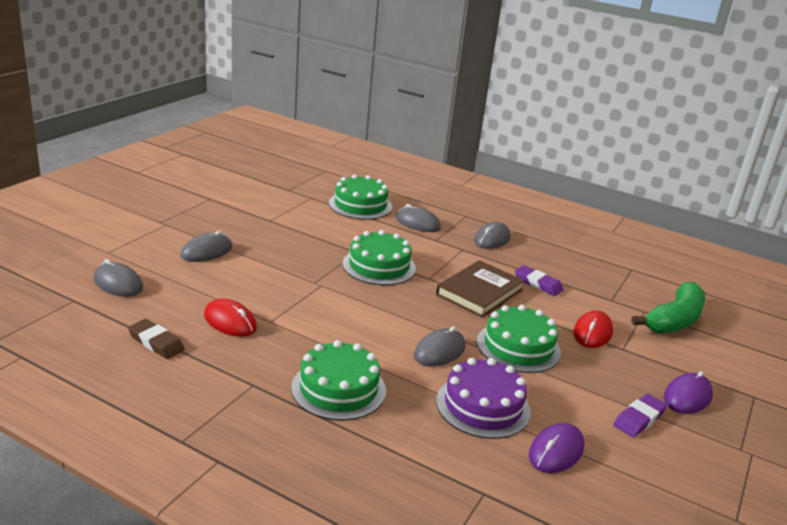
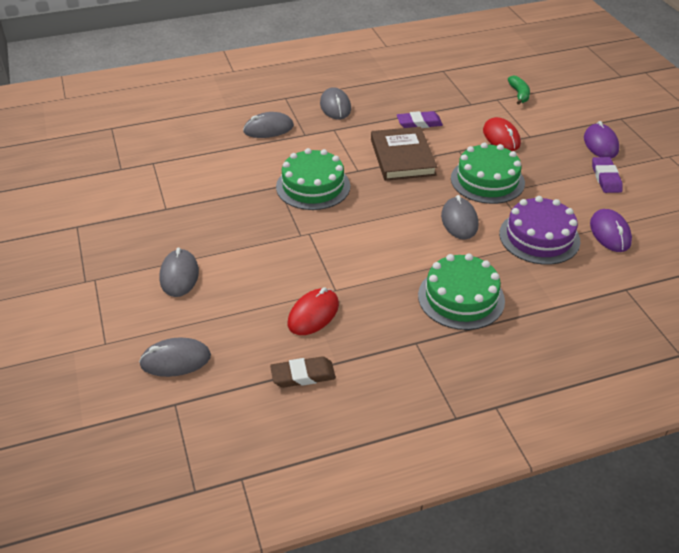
camera: 45 degrees left, 15 degrees up
(230, 322) = (313, 314): red mouse -> red mouse turned 45 degrees counterclockwise
(360, 205) = (201, 142): green cake -> none
(674, 320) = (519, 94): green banana -> green banana, size x0.51

